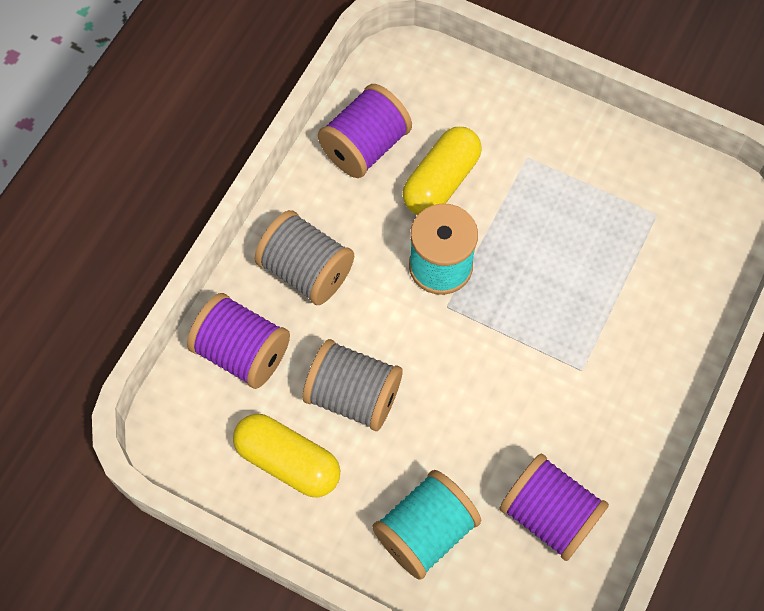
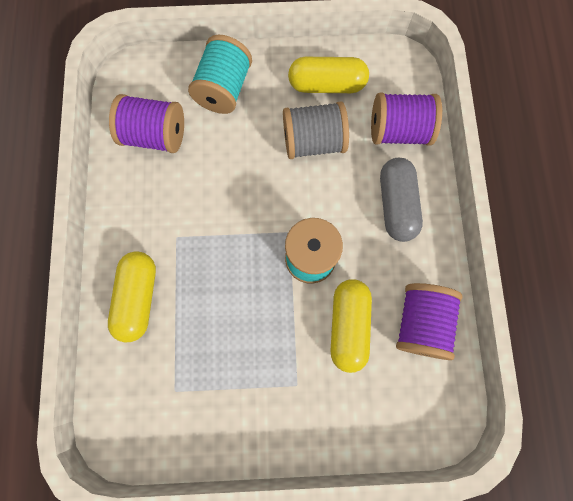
camera: 150 degrees right, 10 degrees up
(306, 271) = (396, 205): grey spool -> grey capsule
(657, 325) = (138, 298): none -> yellow capsule

